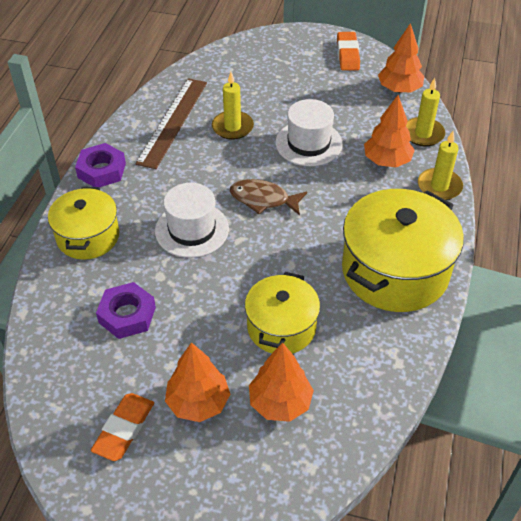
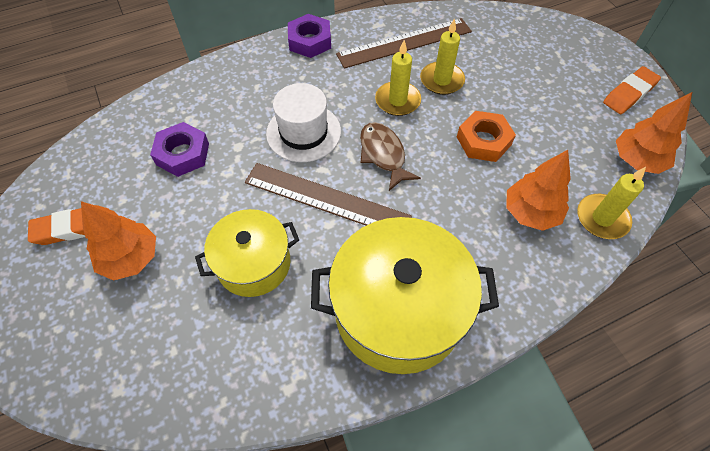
camera: 50 degrees right, 10 degrees up
(88, 236) = (238, 79): yellow pot -> none
(268, 254) = (326, 199): none -> brown ruler
(280, 403) = (171, 318): orange tree -> none
(308, 143) = (483, 141): white hat -> orange nut
(439, 186) = (548, 278): yellow candle -> yellow candle (397, 101)

